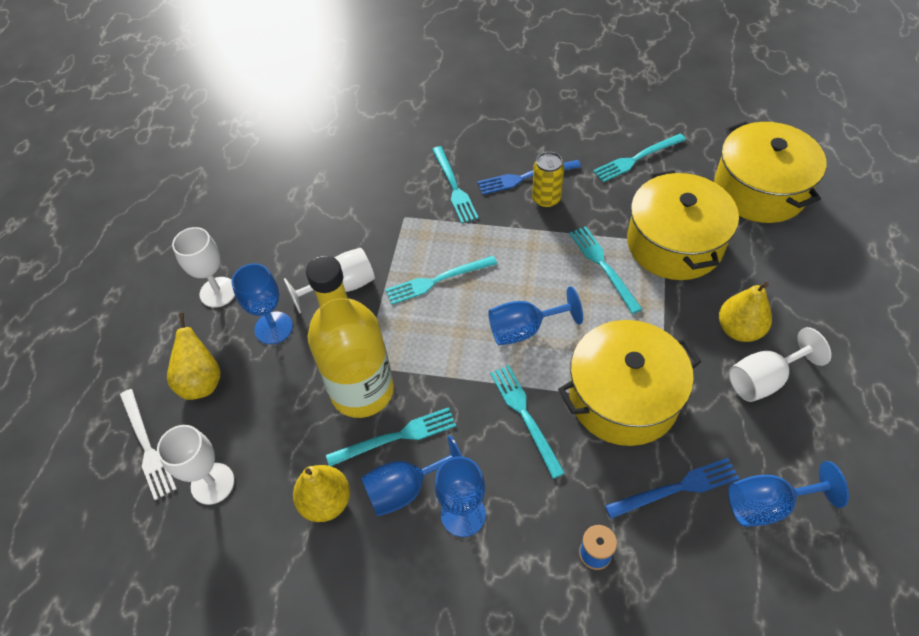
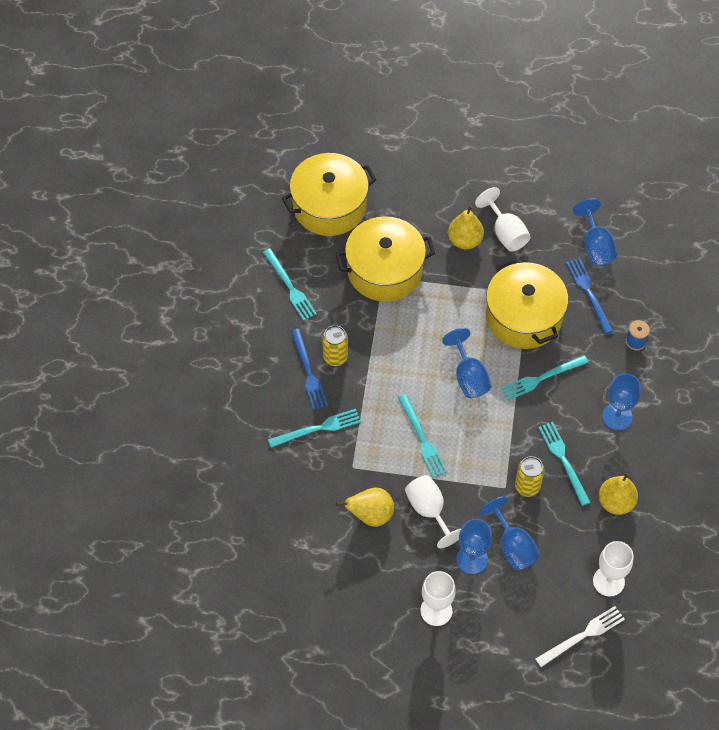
camera: 95 degrees left, 5 degrees up
(202, 381) = (524, 606): yellow pear -> yellow pear (370, 515)
(362, 391) = (527, 486): yellow bottle -> yellow can
(405, 489) = (602, 452): blue goblet -> blue goblet (513, 546)
(603, 266) = (407, 320): turquoise fork -> none

